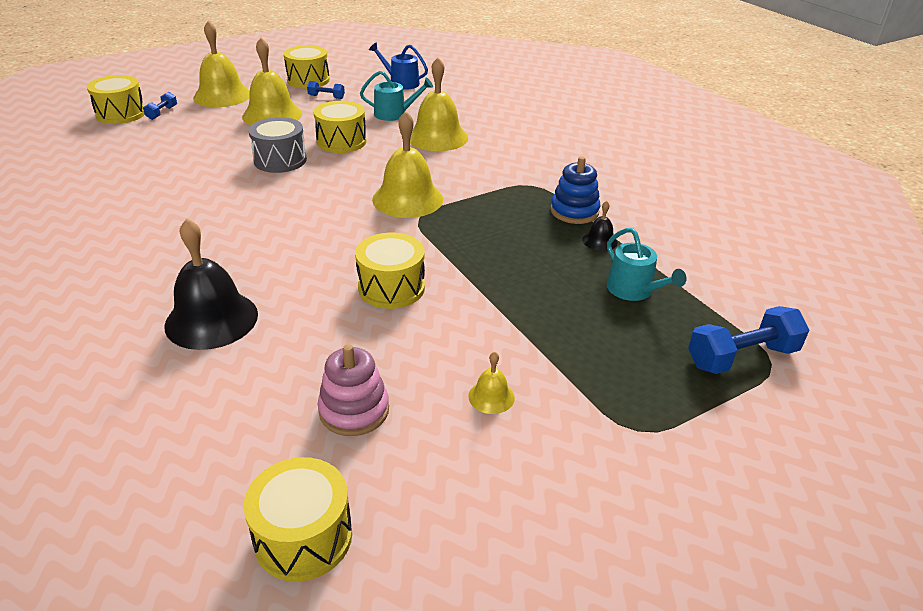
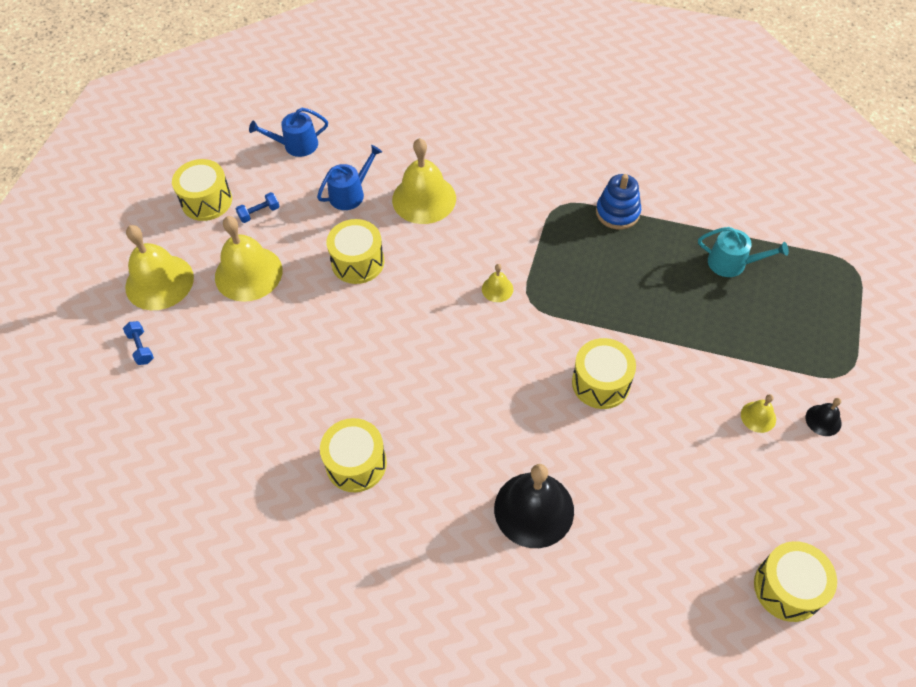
camera: 40 degrees left, 20 degrees up
(121, 114) = (103, 379): yellow drum -> yellow drum (356, 463)
(280, 160) = (342, 323): grey drum -> none
(354, 410) = (706, 493): pink stacking toy -> none
(394, 114) = (350, 194): turquoise watering can -> blue watering can
(407, 199) = (497, 289): yellow bell -> yellow bell, size x0.46
(599, 241) = (665, 231): black bell -> black bell (823, 420)
(742, 357) = (836, 273): blue dumbbell -> none

